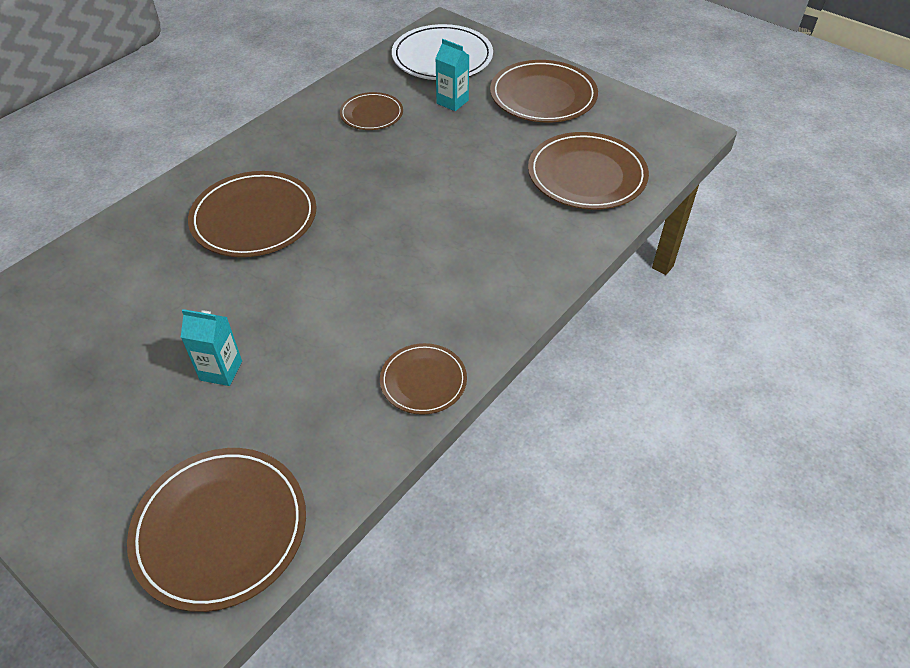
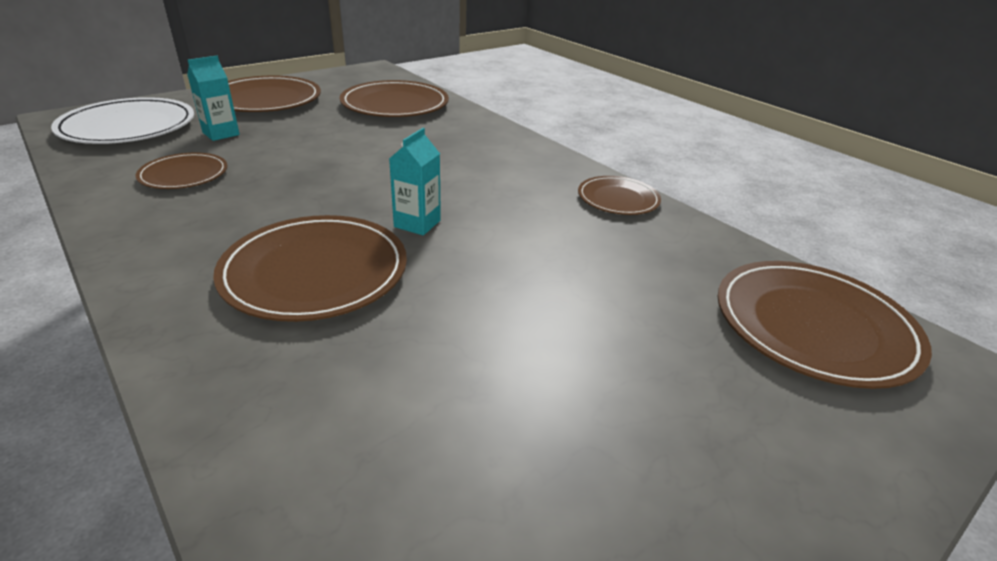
camera: 80 degrees left, 15 degrees down
(221, 370) = (590, 315): turquoise carton -> turquoise carton (417, 223)

